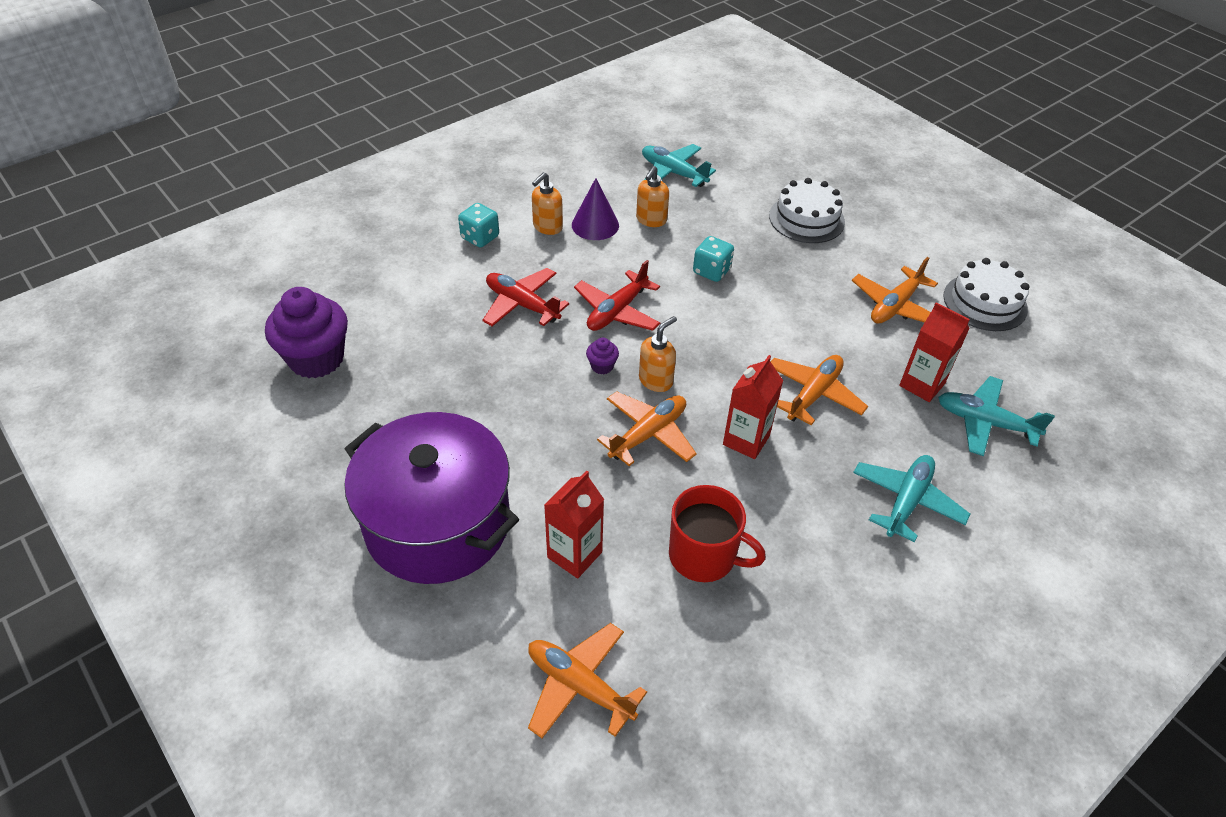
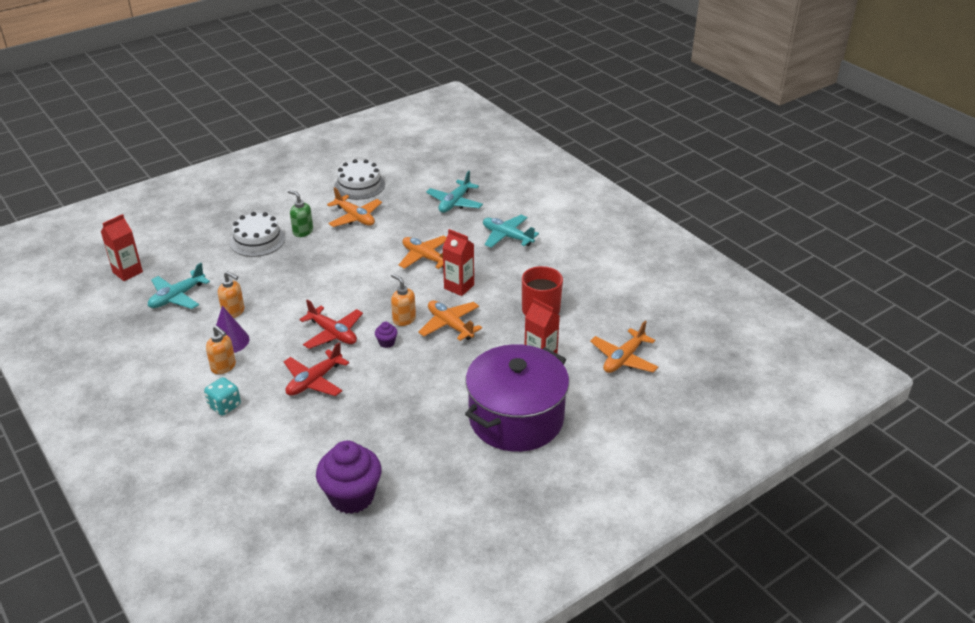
camera: 85 degrees left, 10 degrees down
(711, 271) = (301, 287): turquoise dice -> none
(840, 257) = (302, 232): none -> green soap dispenser
(922, 385) = (423, 218): red carton -> red carton (127, 272)

